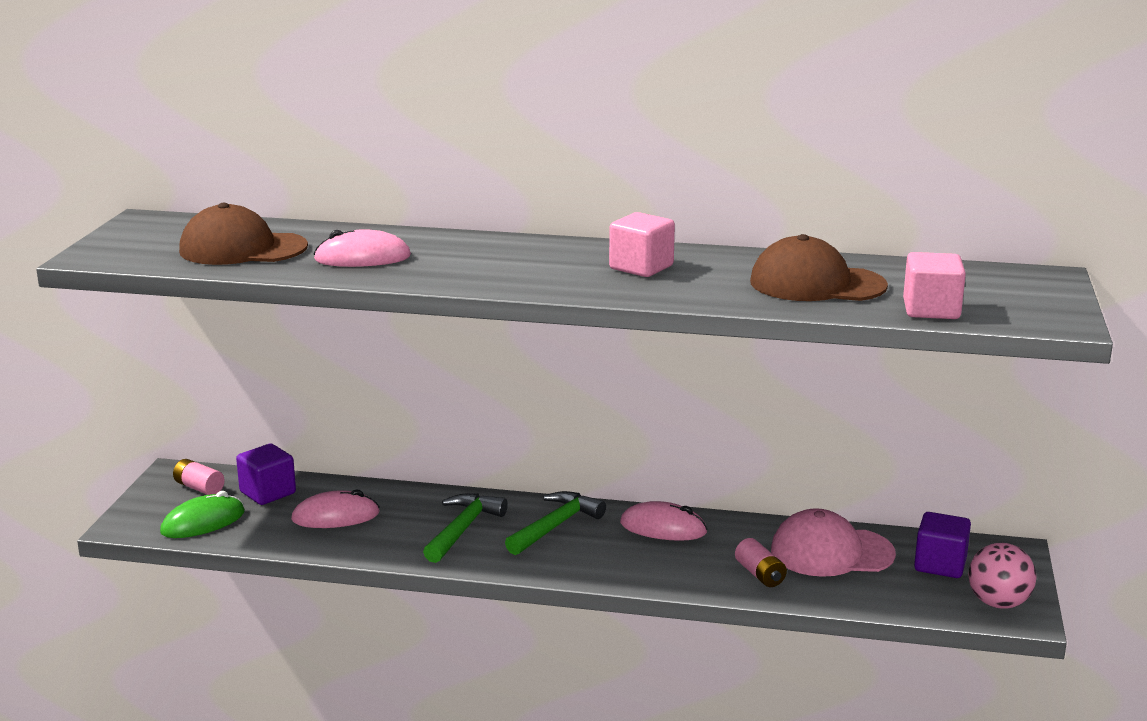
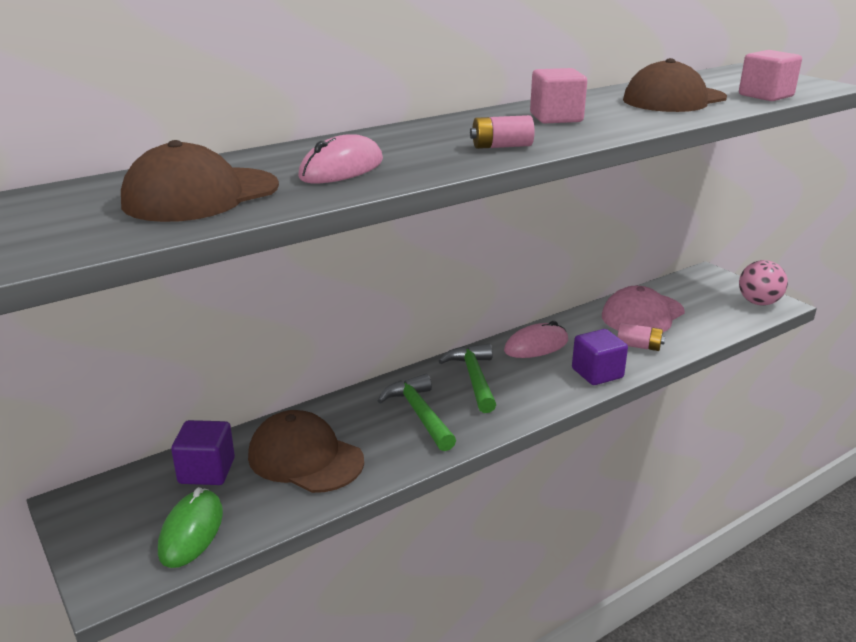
camera: 45 degrees left, 5 degrees up
(199, 488) = (129, 503): pink battery -> pink battery (501, 146)
(335, 516) = (305, 458): pink mouse -> brown cap
(940, 565) = (697, 296): purple cube -> purple cube (597, 373)

